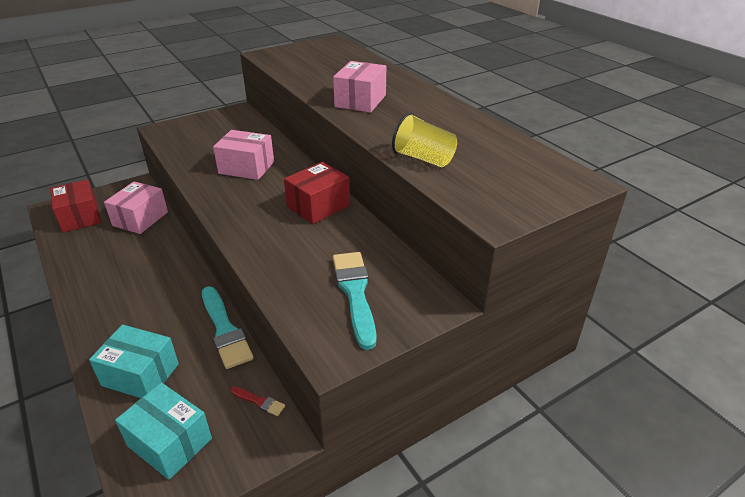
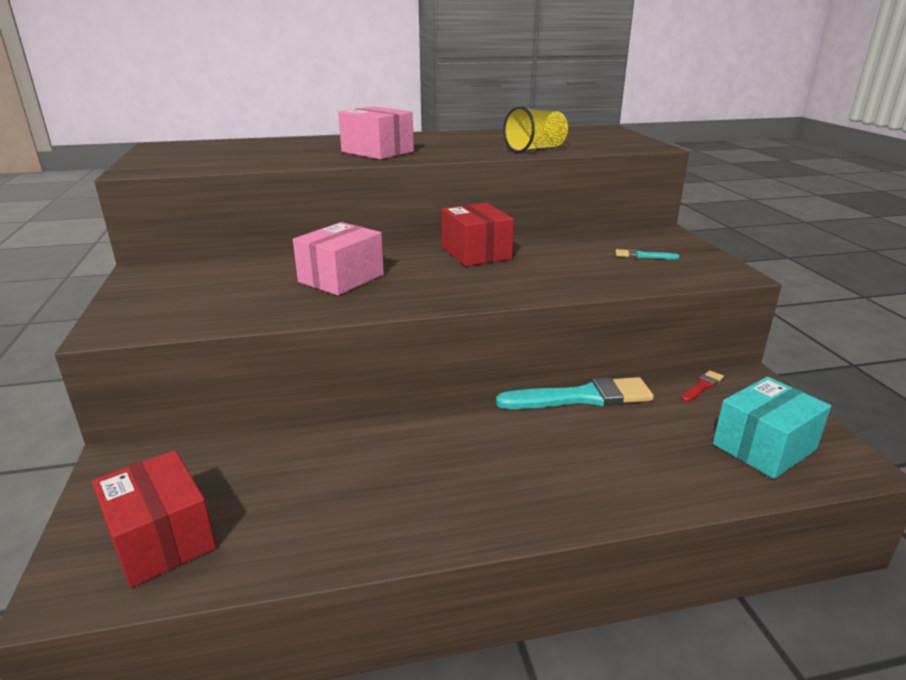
camera: 70 degrees left, 10 degrees down
(80, 217) = (161, 538): red box -> red box turned 60 degrees clockwise
(140, 219) = (252, 457): pink box -> none
(140, 374) = (651, 466): turquoise box -> none
(355, 293) = (642, 256): turquoise brush -> turquoise brush, size x0.45

